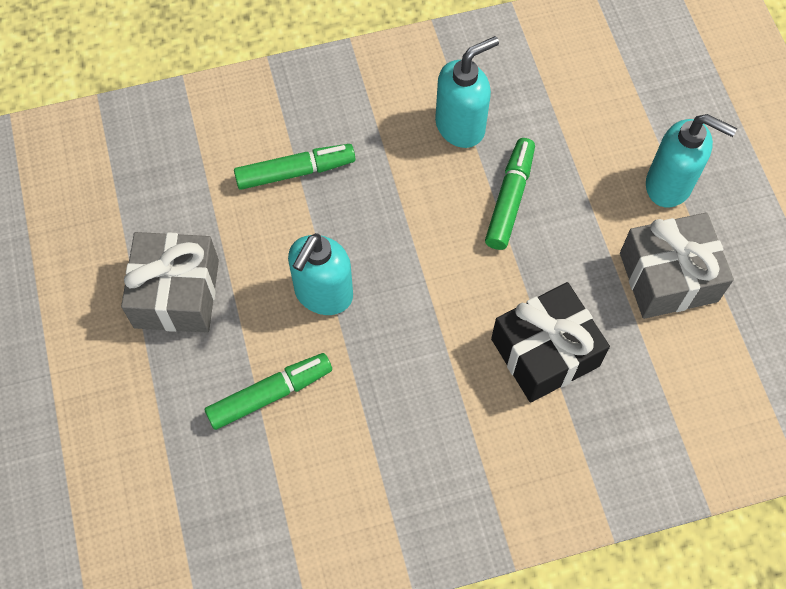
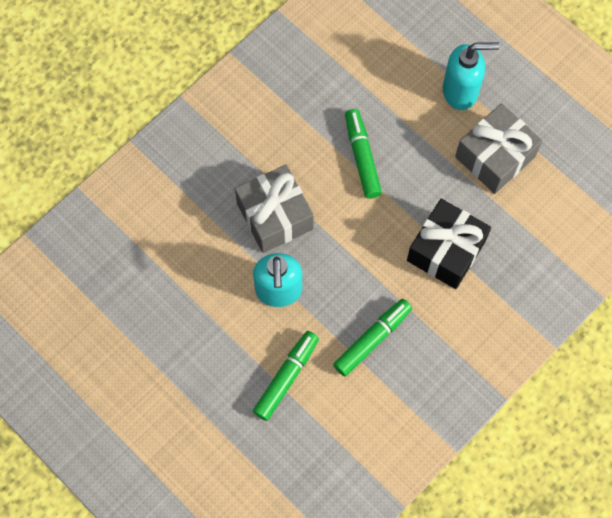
camera: 30 degrees left, 5 degrees up
(177, 293) = (179, 345): grey gift -> grey gift (275, 216)
(295, 172) = (205, 215): green marker -> green marker (372, 339)
(460, 126) = (298, 122): turquoise soap dispenser -> none

